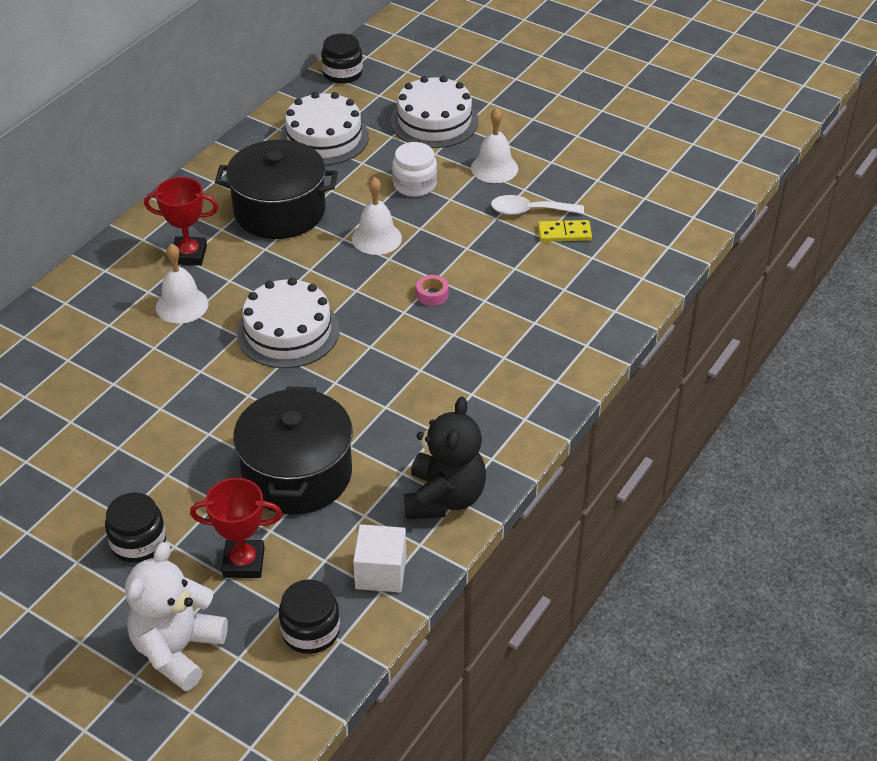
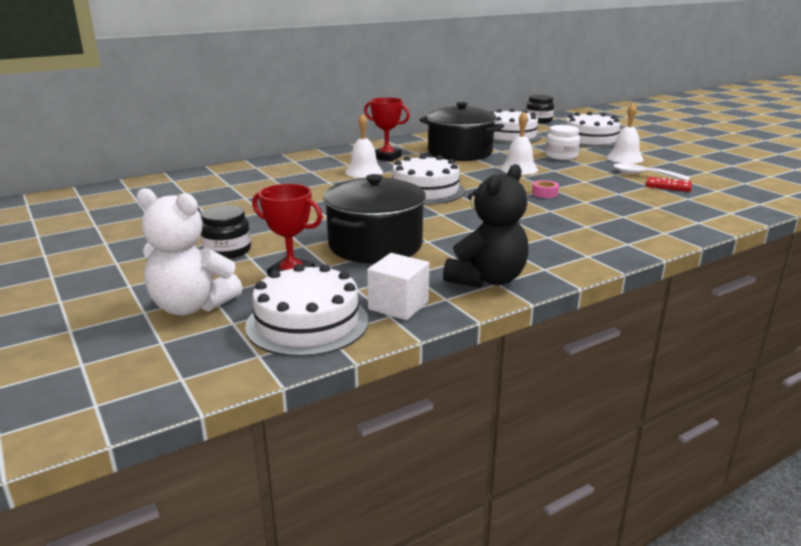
camera: 25 degrees right, 20 degrees down
(177, 650) = (191, 306): white teddy bear -> white teddy bear turned 120 degrees counterclockwise
(310, 631) = (307, 323): black jar -> white cake
(564, 233) = (668, 186): yellow domino -> red domino

